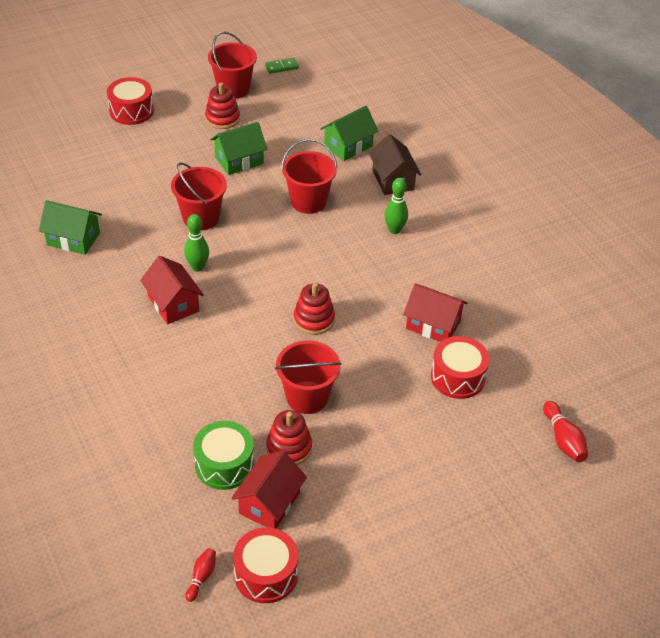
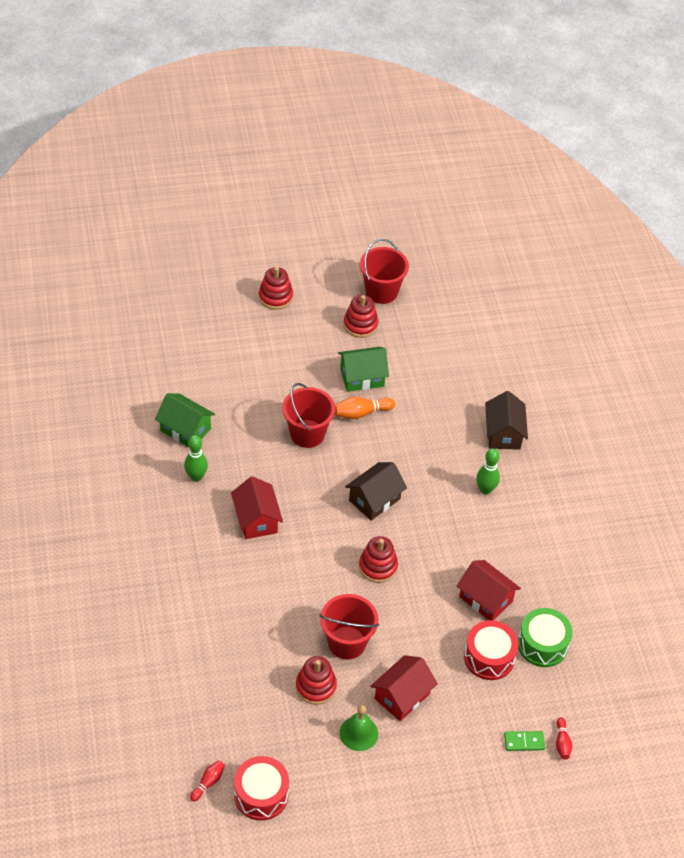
camera: 15 degrees right, 5 degrees up
(131, 111) = (275, 297): red drum -> red stacking toy
(197, 267) = (289, 486): green bowling pin -> green bowling pin (196, 477)
(224, 465) = (256, 688): green drum -> green drum (542, 644)
(249, 190) = (361, 413): none -> orange bowling pin
(269, 503) = (283, 733): red house -> red house (402, 696)
(281, 67) = (438, 275): green domino -> green domino (524, 742)
(289, 261) = (374, 499): none -> brown house
(308, 201) = (413, 439): red bucket -> none
(348, 146) = (473, 384): green house -> none
(351, 483) = (358, 733): none -> green bell
(563, 439) = (562, 743): red bowling pin -> red bowling pin, size x0.64

